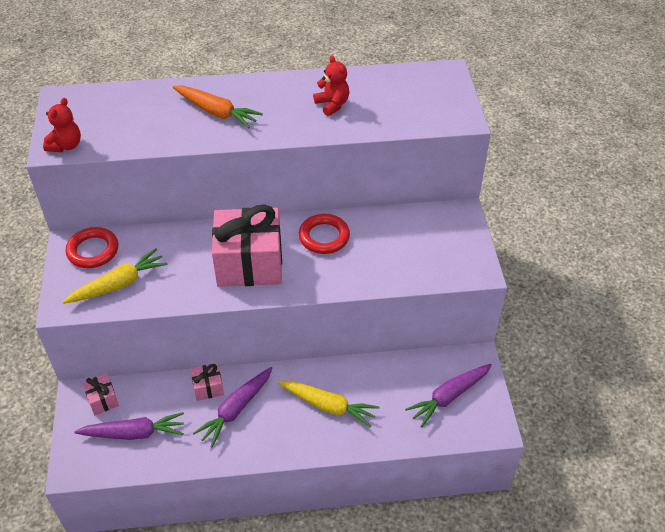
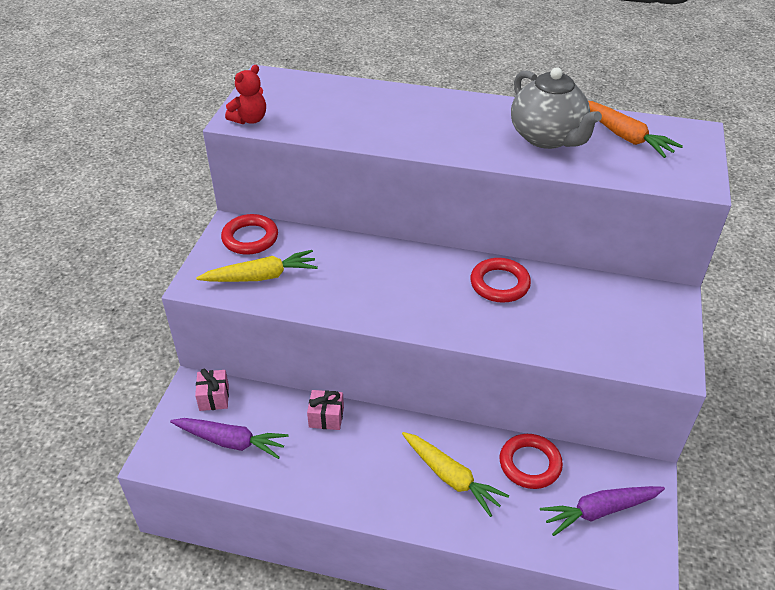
camera: 20 degrees right, 5 degrees down
(216, 112) = (416, 120): orange carrot -> orange carrot (625, 136)
(236, 409) = (346, 450): purple carrot -> none
(249, 264) = (406, 291): pink gift -> none
(332, 105) = (547, 138): red teddy bear -> grey teapot
(386, 376) = (530, 464): none -> red ring

